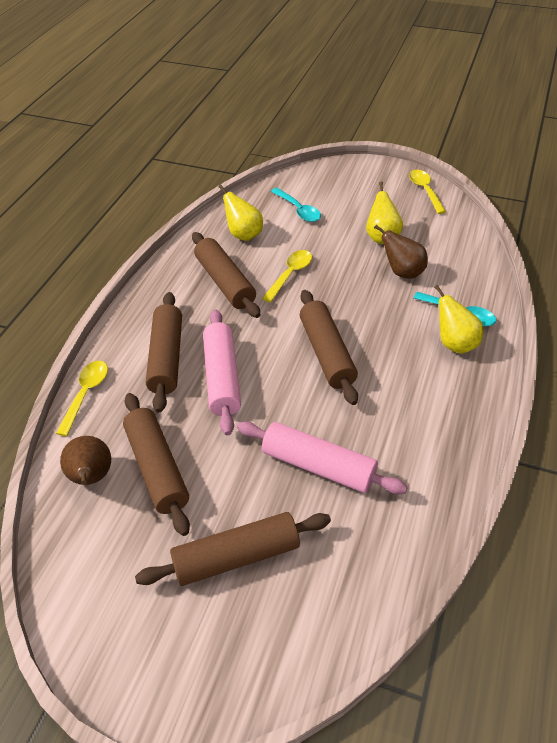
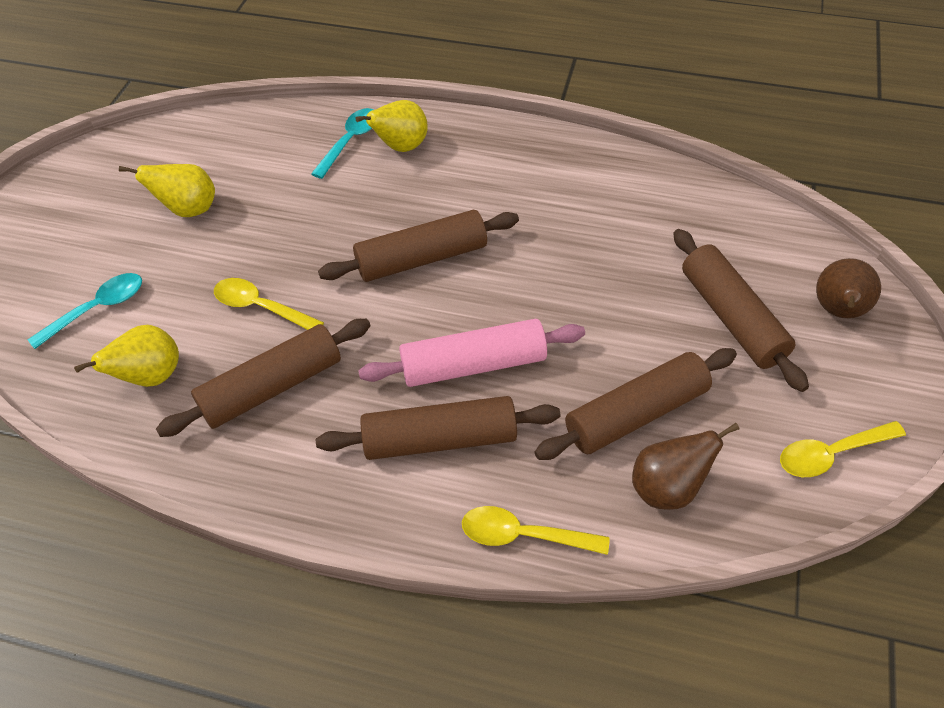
camera: 95 degrees left, 5 degrees up
(318, 466) = (598, 257): pink rolling pin -> none
(402, 272) = (268, 189): brown pear -> brown pear (838, 311)
(425, 191) = (86, 165): yellow spoon -> yellow spoon (831, 454)

